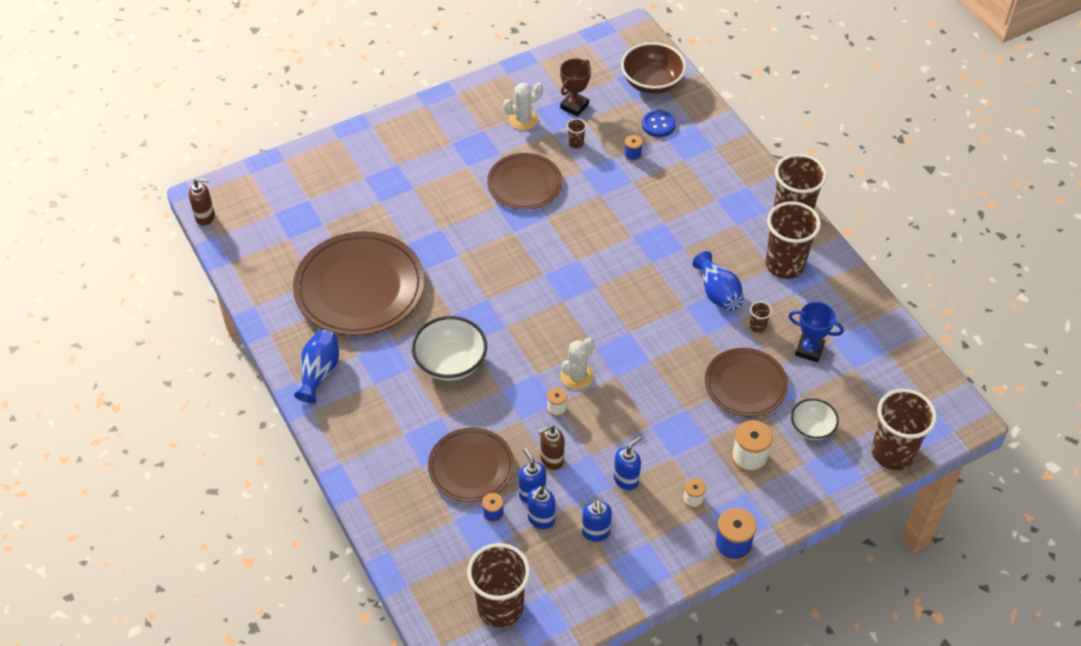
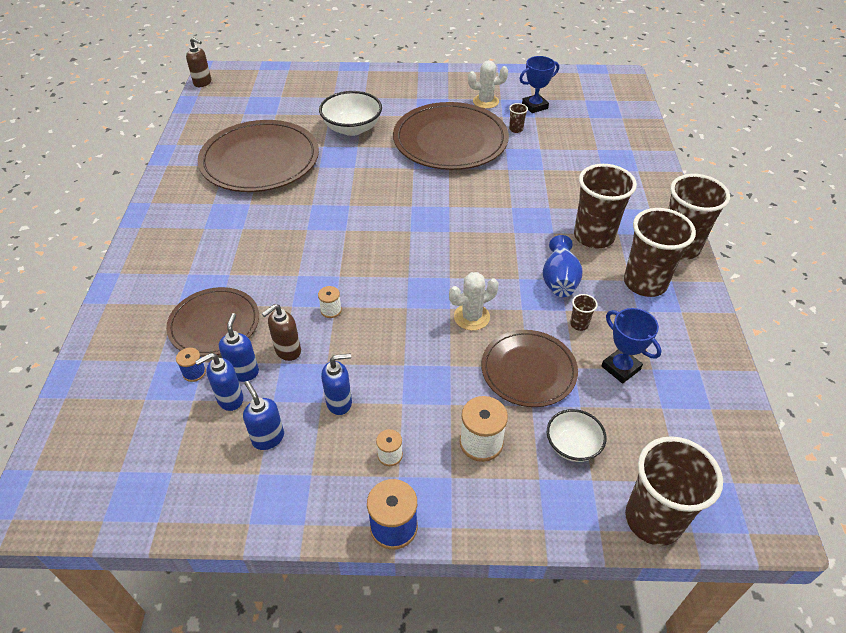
camera: 30 degrees right, 5 degrees down
(319, 373) = (173, 203): blue vase -> none
(450, 362) = (276, 237): white bowl -> white bowl (352, 128)
(500, 607) = (117, 462): brown cup -> brown cup (593, 236)
(524, 184) = (450, 141): brown plate -> brown plate, size x1.66
(551, 459) = (287, 351): brown soap dispenser -> brown soap dispenser turned 45 degrees counterclockwise
(574, 106) = (534, 106): brown trophy -> blue trophy
(577, 376) = (372, 292): white cactus -> white cactus (471, 317)
(596, 532) = (268, 438): blue soap dispenser -> blue soap dispenser turned 120 degrees clockwise
(632, 155) = (558, 152): blue spool -> none
(652, 82) = (613, 111): brown bowl -> none
(658, 124) = (598, 139): blue button -> none

